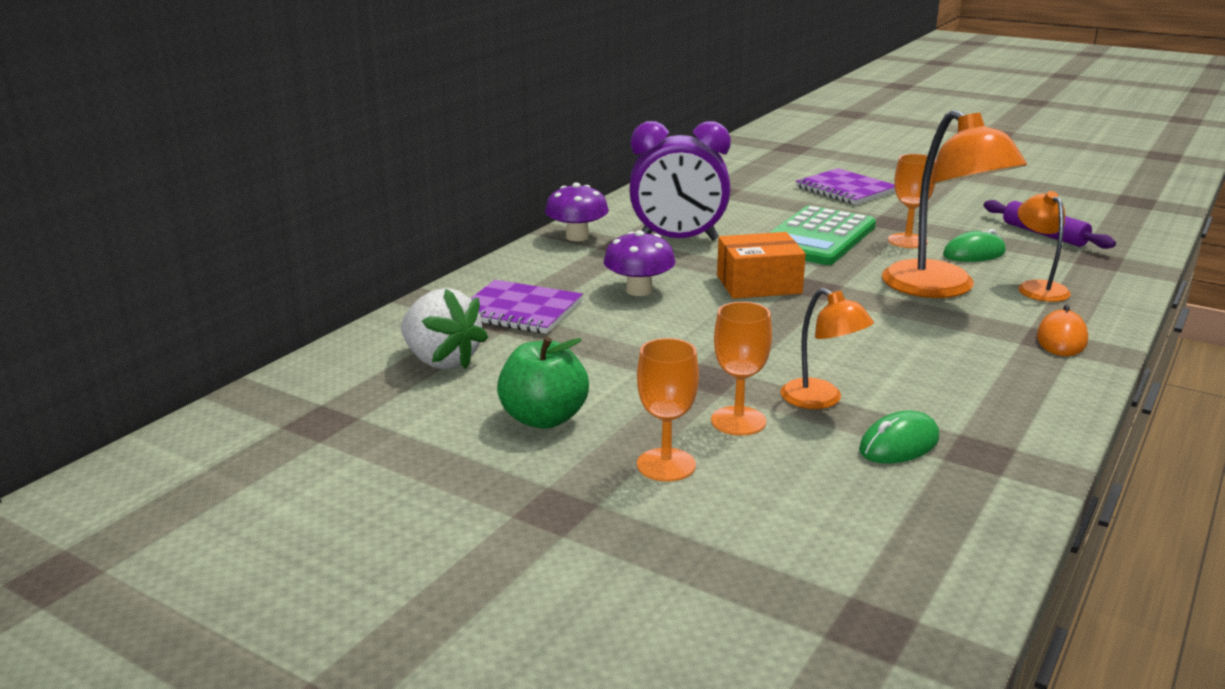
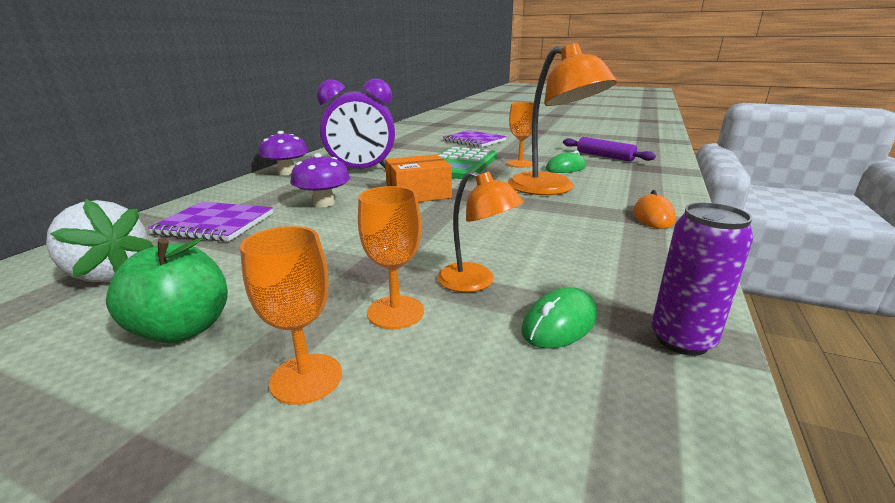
camera: 10 degrees left, 0 degrees up
(1013, 468) = (681, 340): none -> purple can
(1038, 287) = (617, 185): orange lamp -> none

